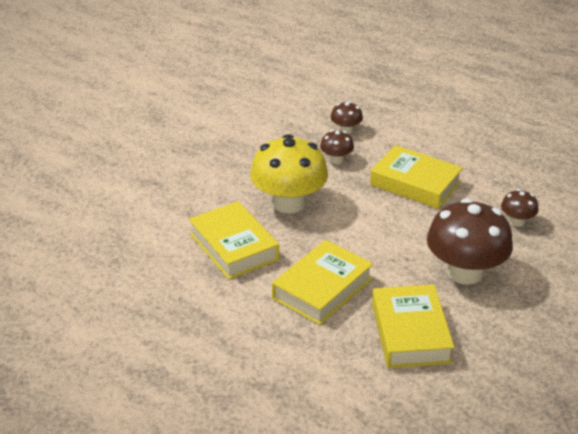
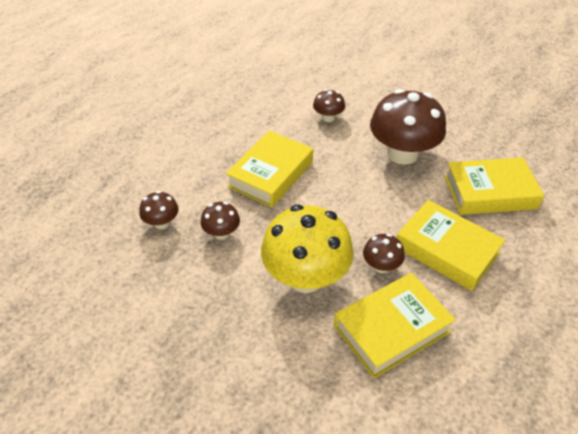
camera: 90 degrees left, 10 degrees up
(301, 245) = (381, 266): none -> brown mushroom

